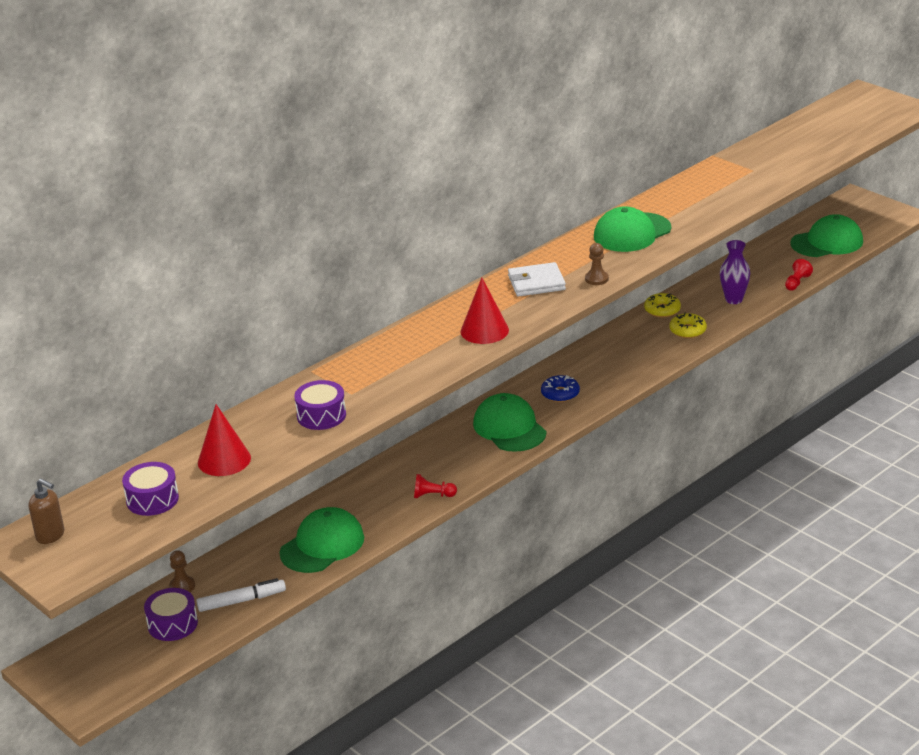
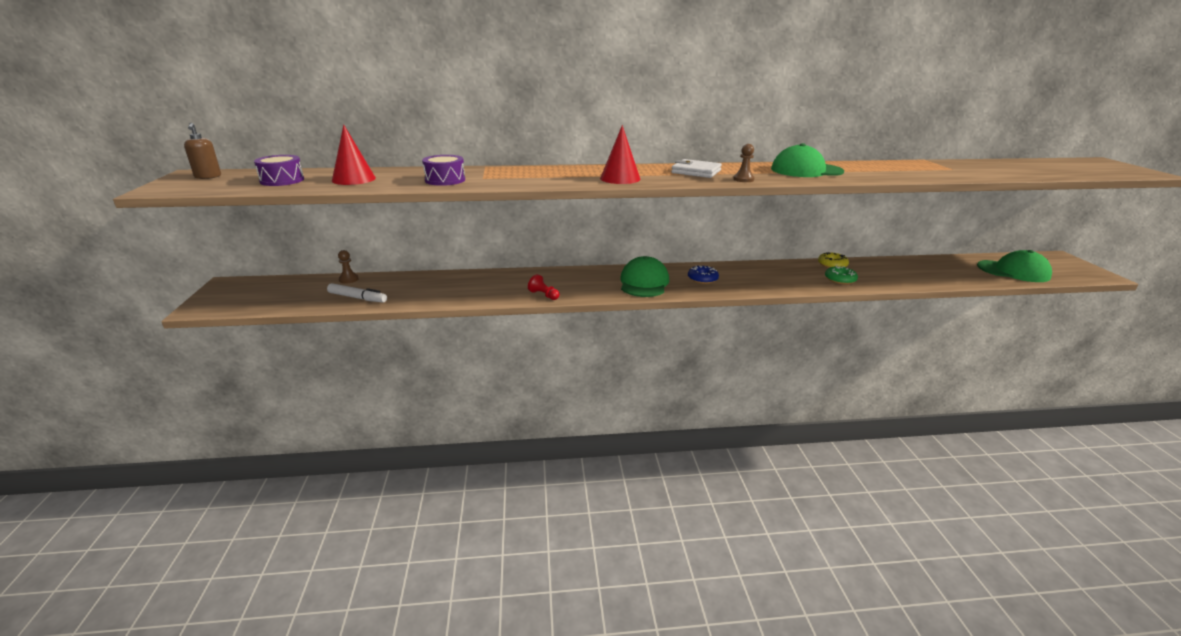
camera: 35 degrees right, 5 degrees down
(172, 624) = (309, 292): purple drum -> none
(322, 545) = (444, 292): green cap -> none
(687, 330) = (840, 279): yellow donut -> green donut
(734, 300) = (897, 276): purple vase -> none
(797, 283) = (964, 283): red pawn -> none

